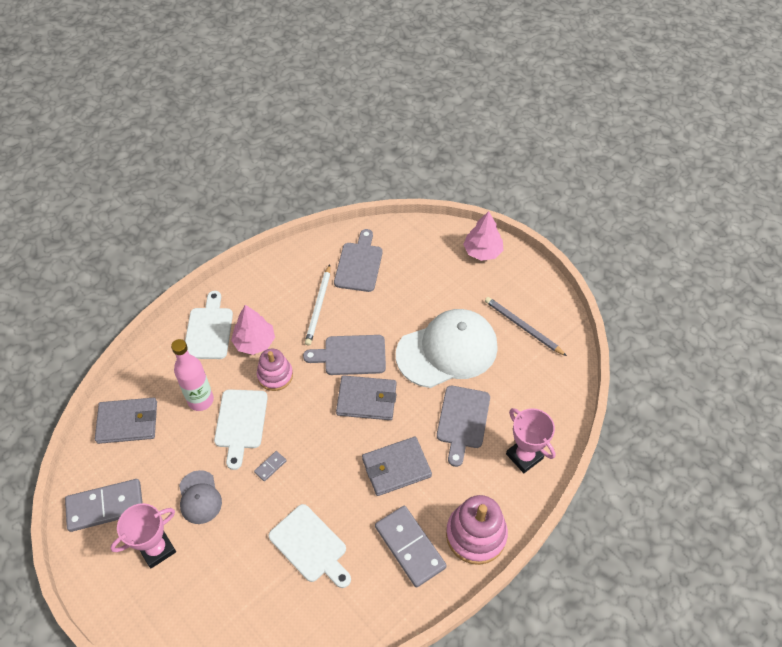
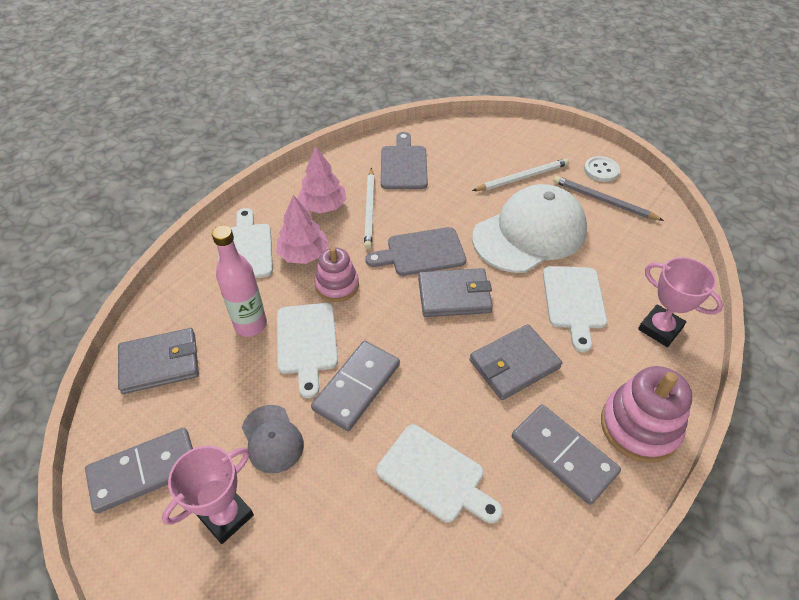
camera: 10 degrees left, 5 degrees down
(270, 466) = (357, 387): grey domino -> grey domino, size x2.31
(459, 292) = (522, 177): none -> white pencil
(463, 420) = (574, 301): grey cutting board -> white cutting board
(482, 251) = (533, 138): pink tree -> pink tree (323, 206)
(532, 295) = (601, 170): none -> white button

